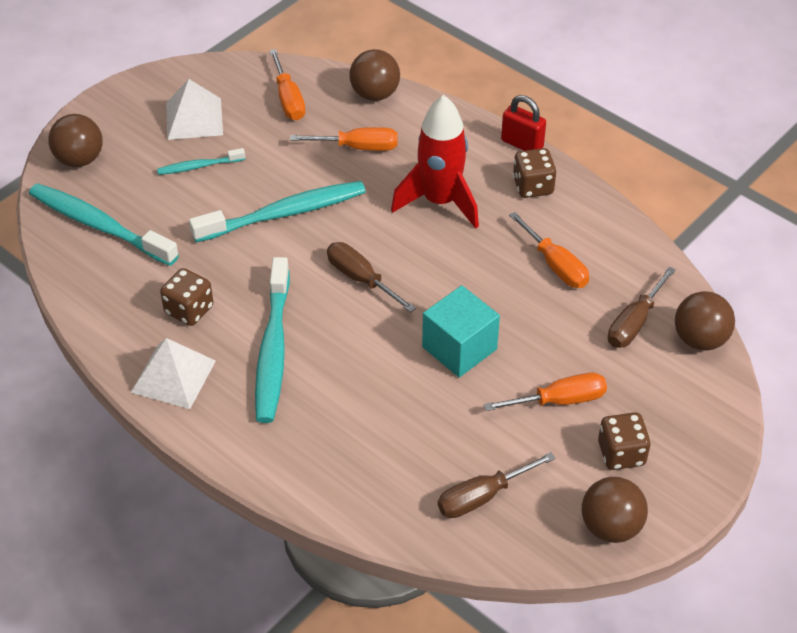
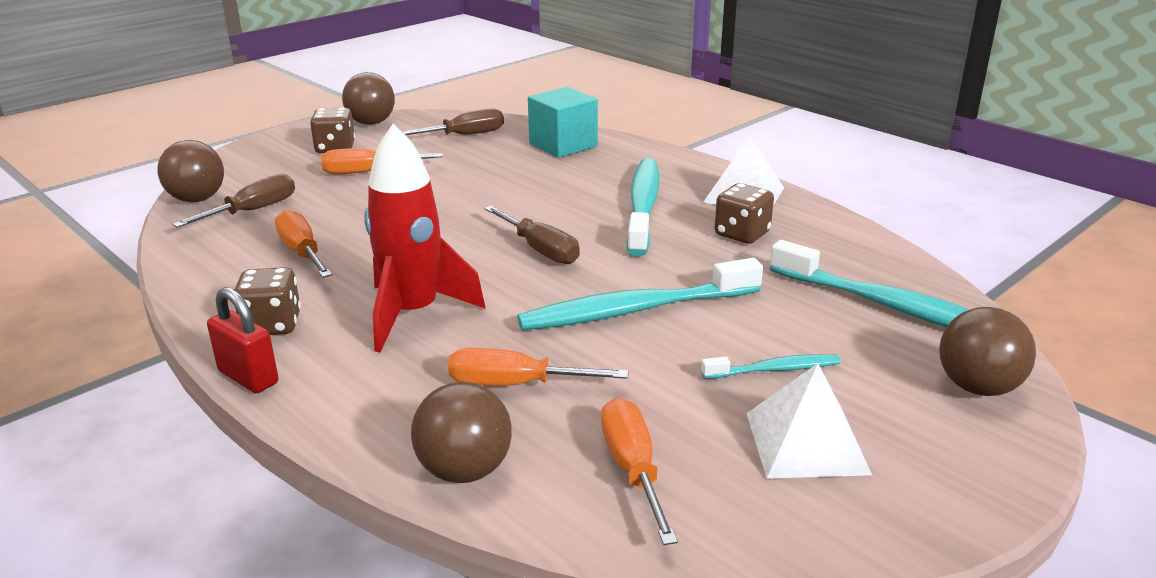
camera: 175 degrees left, 20 degrees down
(459, 348) = (447, 201): turquoise cube -> turquoise cube (563, 145)

